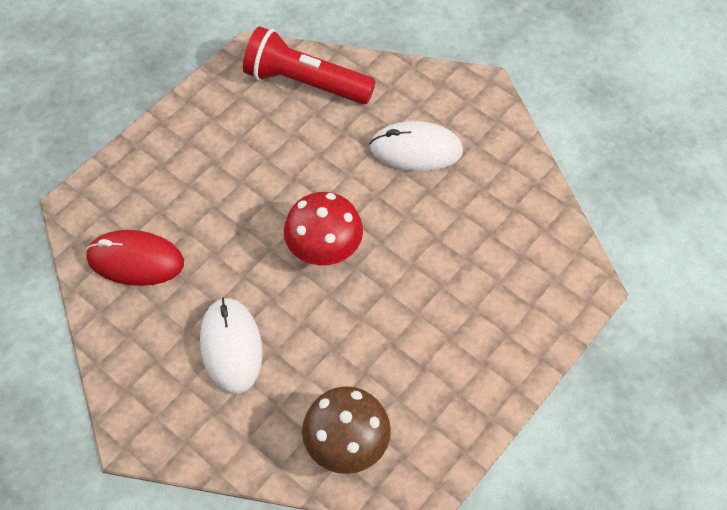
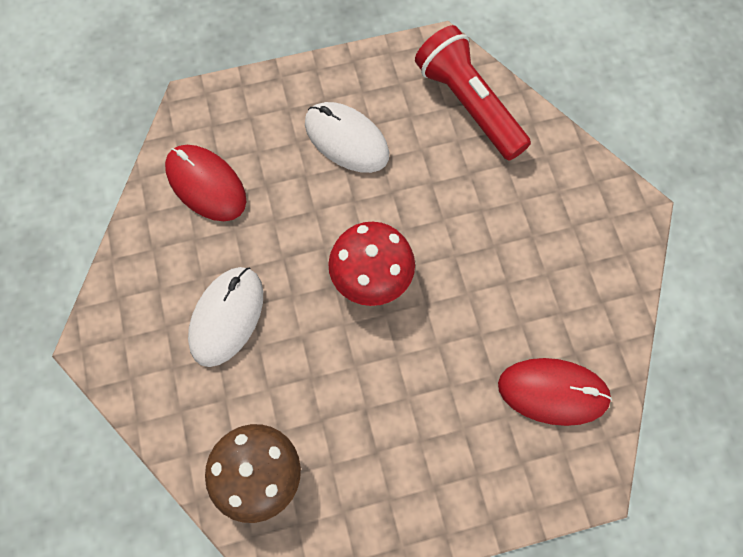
camera: 35 degrees right, 10 degrees up
(416, 149) = (524, 234): white mouse -> white mouse (346, 139)
(517, 244) = (553, 392): none -> red mouse

